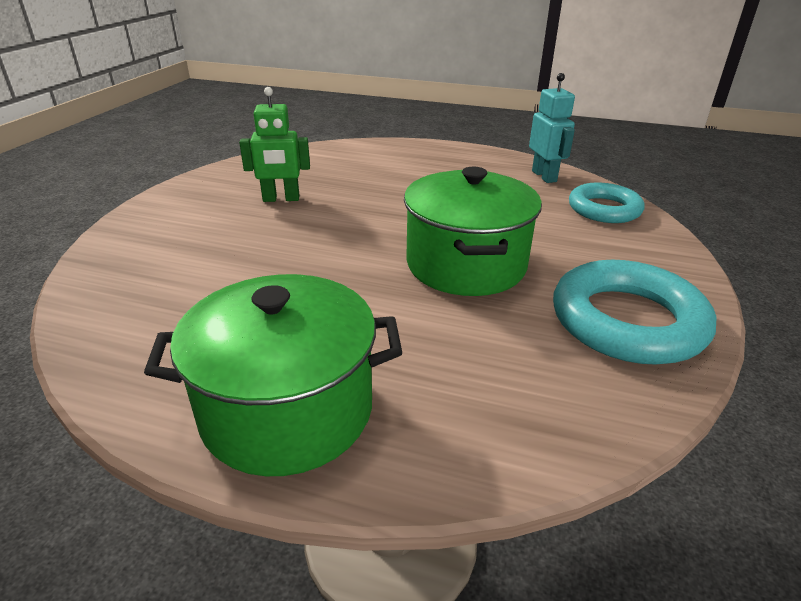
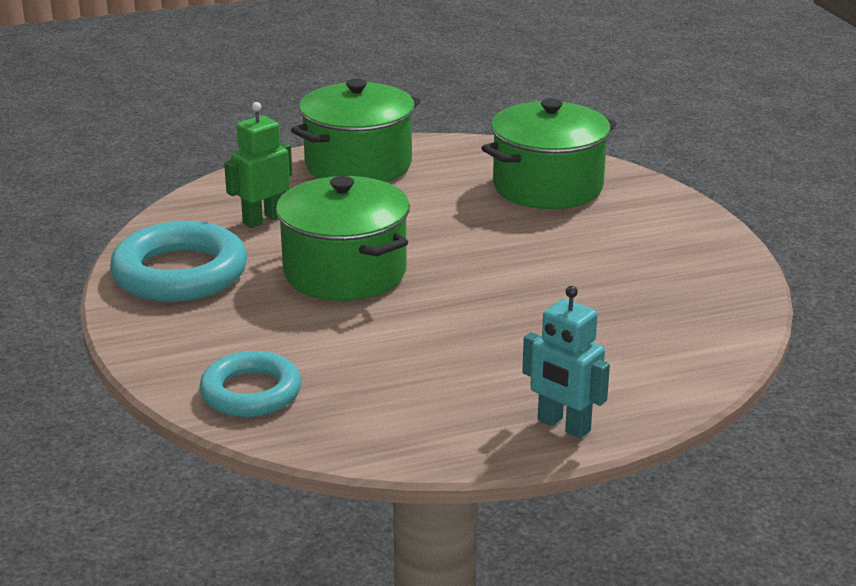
camera: 145 degrees right, 5 degrees down
(171, 280) = (547, 187): none -> green pot
(281, 199) = (610, 272): green robot -> green robot (263, 219)
(544, 176) = (364, 427): turquoise robot -> turquoise robot (563, 426)

